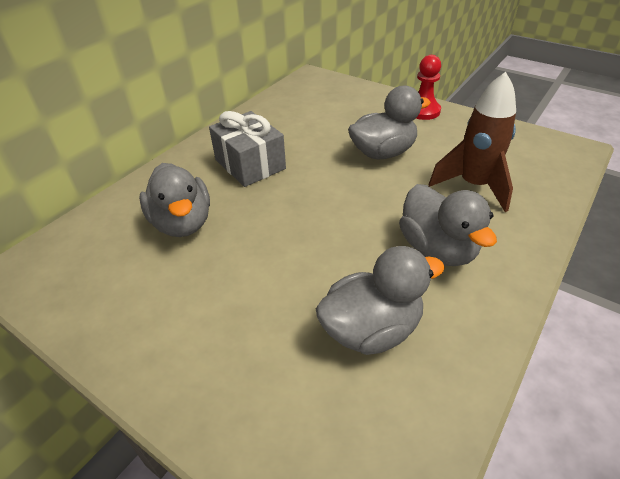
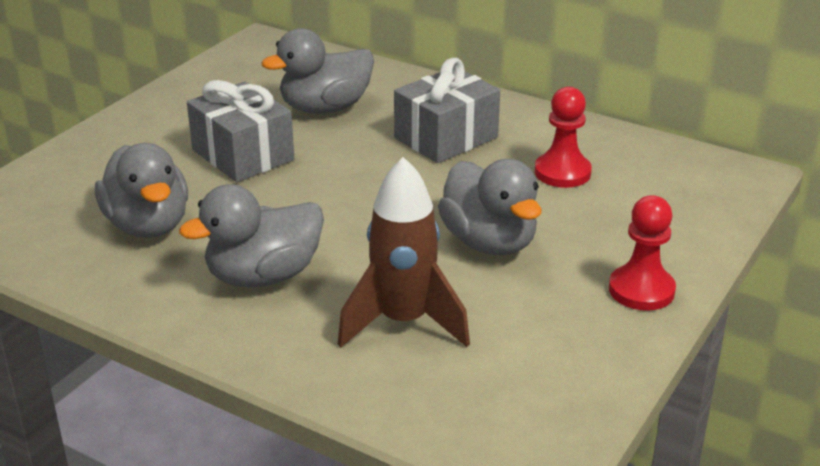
camera: 85 degrees right, 10 degrees down
(253, 271) = (243, 155): none -> grey gift
(304, 124) = (562, 172): none -> red pawn

